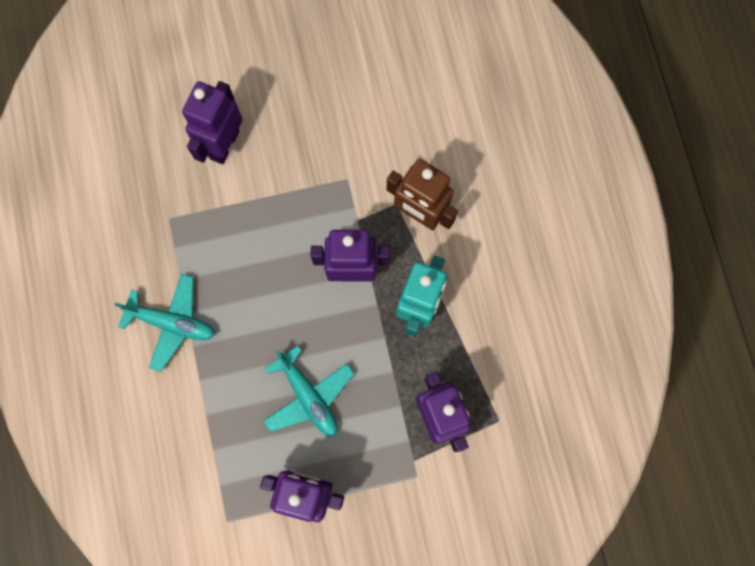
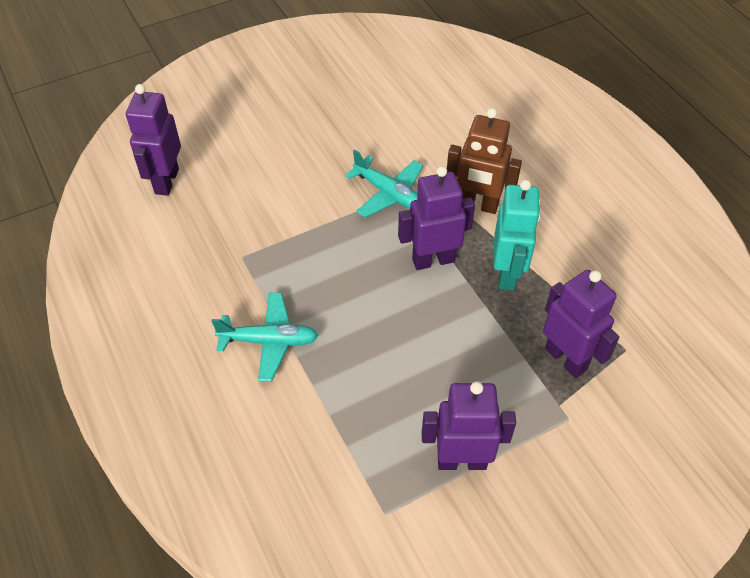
camera: 15 degrees left, 25 degrees down
(224, 144) = (278, 191): purple robot -> purple robot (166, 181)
(308, 396) = (430, 372): turquoise plane -> turquoise plane (388, 193)

